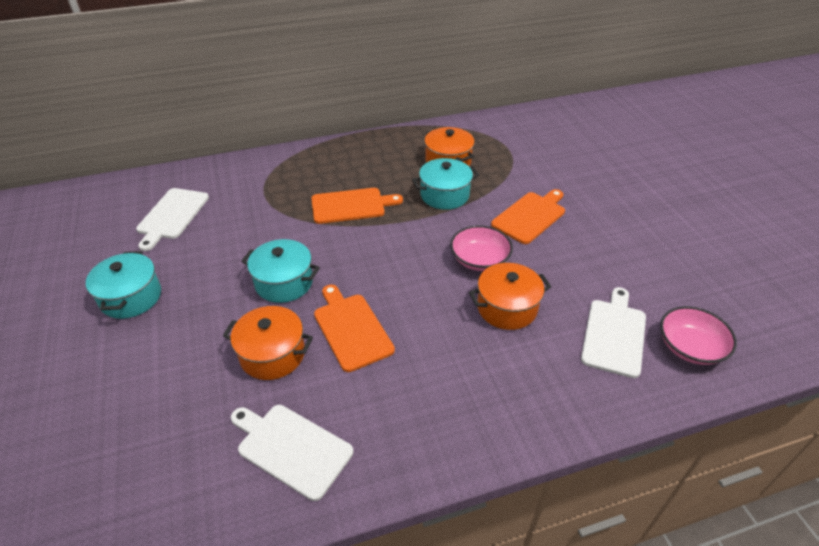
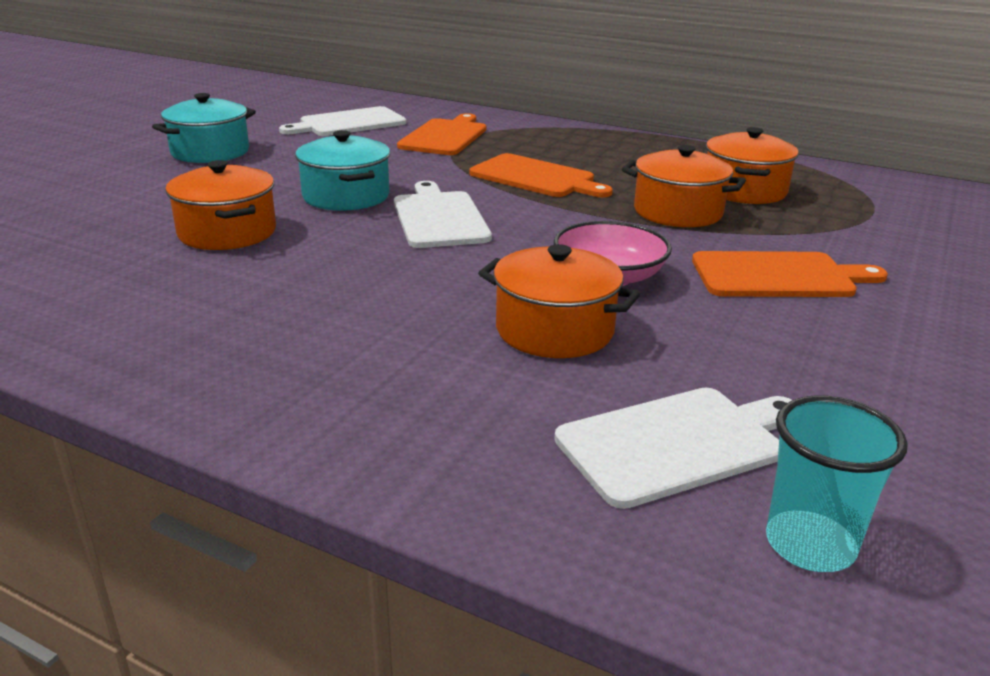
camera: 45 degrees right, 15 degrees down
(291, 448) = (96, 295): white cutting board -> white cutting board (439, 218)
(351, 329) = (334, 253): orange cutting board -> orange cutting board (445, 136)
(444, 195) = (677, 212): turquoise pot -> orange pot
(690, 347) = (810, 545): pink bowl -> turquoise cup

